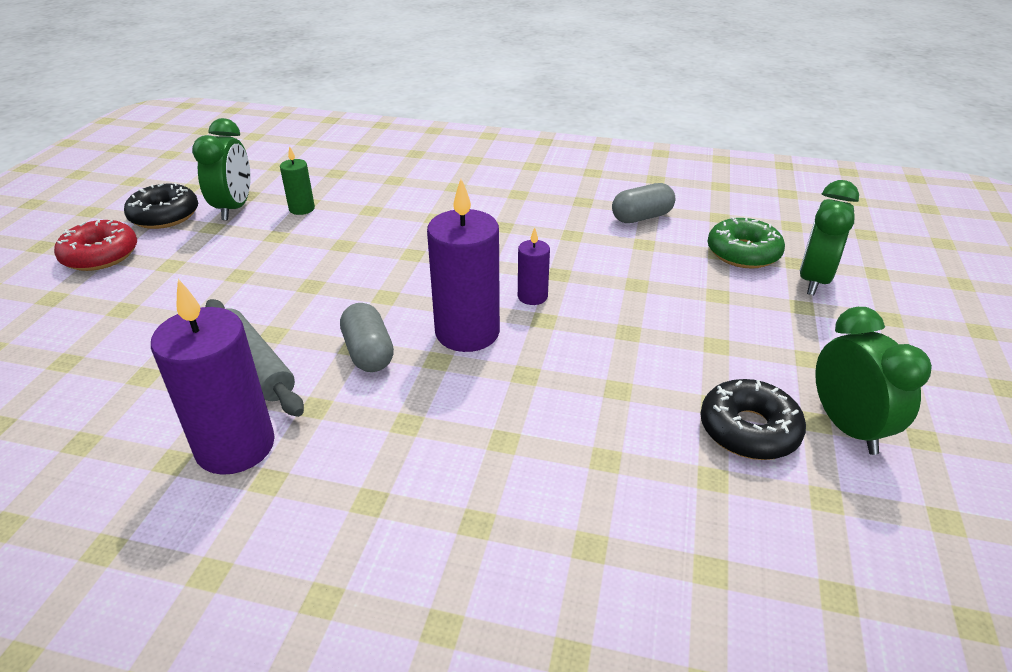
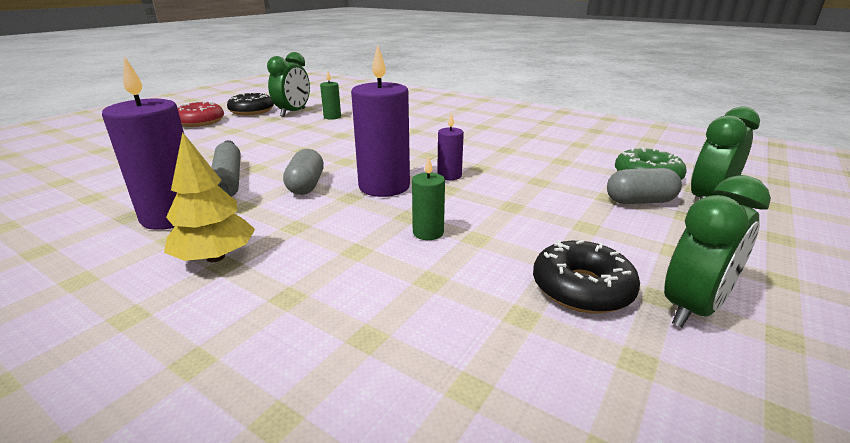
camera: 20 degrees right, 10 degrees down
(350, 493) = (215, 257): none -> yellow tree
(563, 394) = (428, 233): none -> green candle
(641, 217) = (569, 147): grey capsule -> grey capsule (639, 201)
(847, 427) = (693, 308): green clock -> green clock turned 45 degrees clockwise

